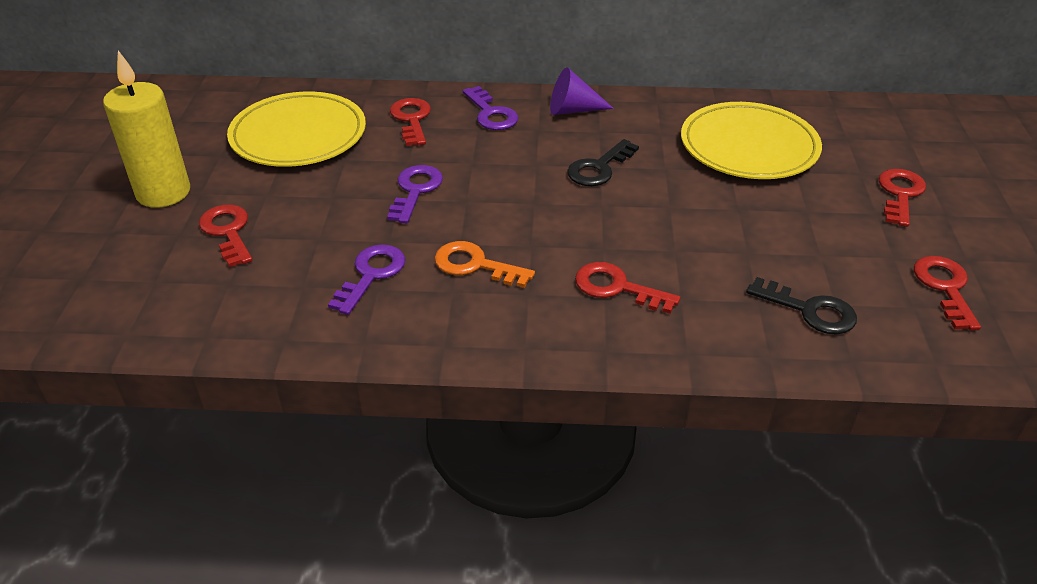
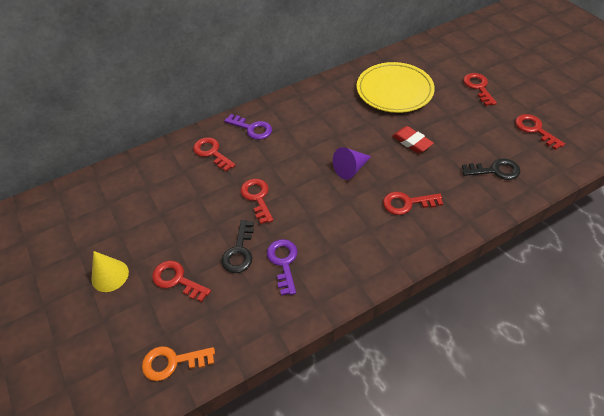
camera: 30 degrees left, 10 degrees up
(163, 193) = (110, 275): yellow candle -> yellow cone
(298, 135) = (155, 195): yellow plate -> none
(415, 190) = (257, 198): purple key -> red key
(475, 265) = (330, 227): orange key -> orange key (172, 362)
(573, 110) = (292, 106): purple cone -> purple cone (350, 169)
(599, 168) = (337, 137): black key -> black key (239, 251)
(707, 218) = (412, 142): none -> red eraser

